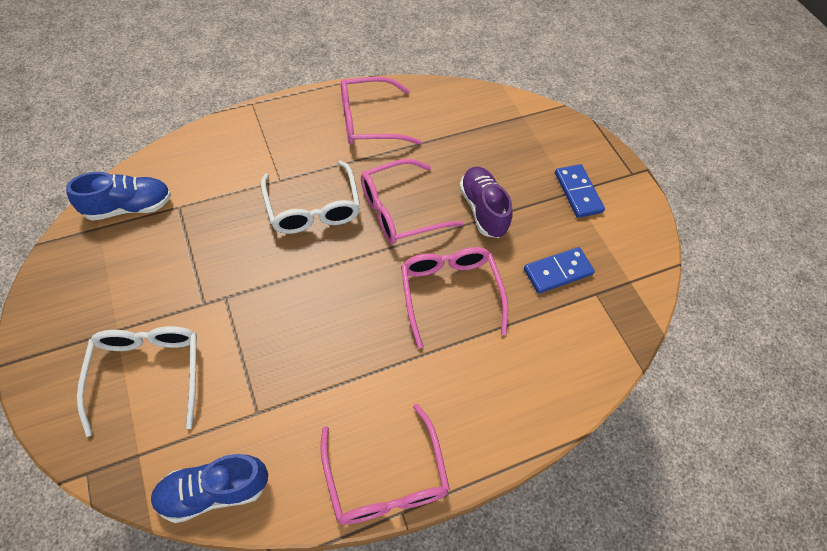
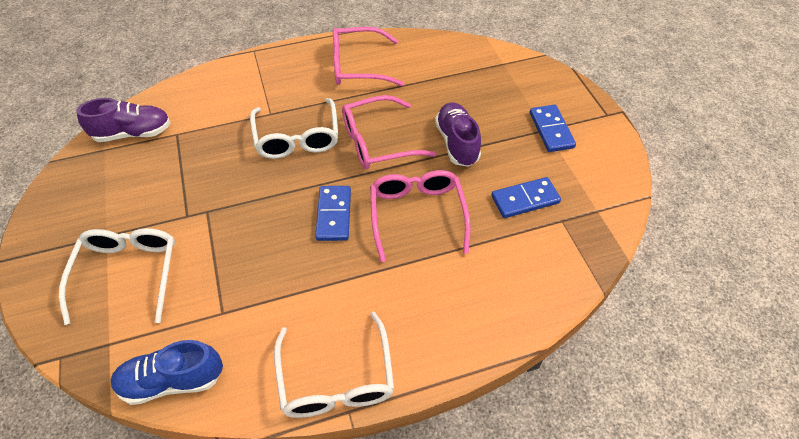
camera: 10 degrees right, 5 degrees down
(129, 207) = (133, 133): blue shoe -> purple shoe
(362, 296) = (333, 215): none -> blue domino
(385, 478) = (336, 378): pink glasses -> white glasses

